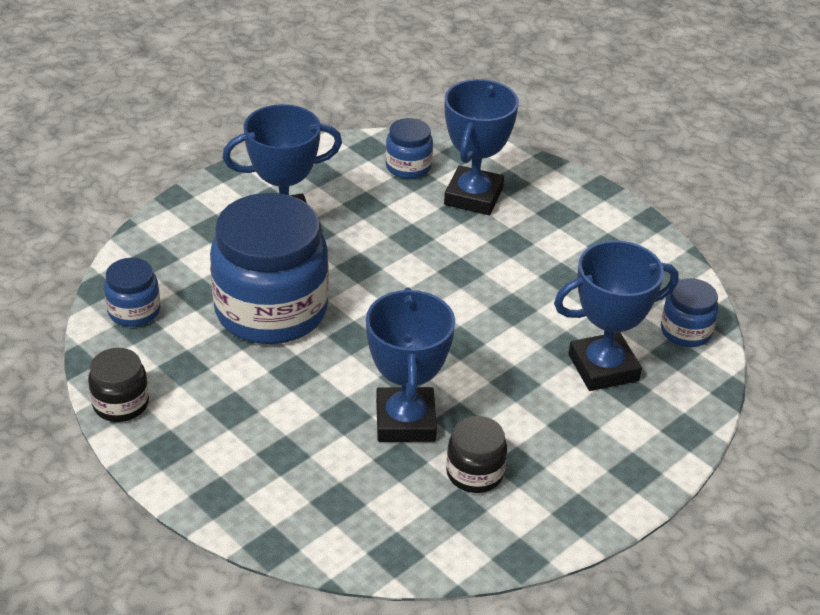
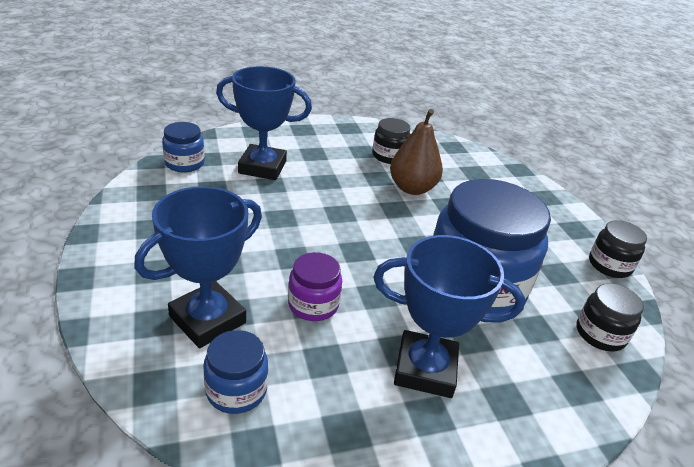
camera: 155 degrees left, 5 degrees down
(134, 311) = (600, 334): blue jar -> black jar
(405, 237) = (313, 304): none -> purple jar
(405, 421) = (412, 188): blue trophy -> brown pear

